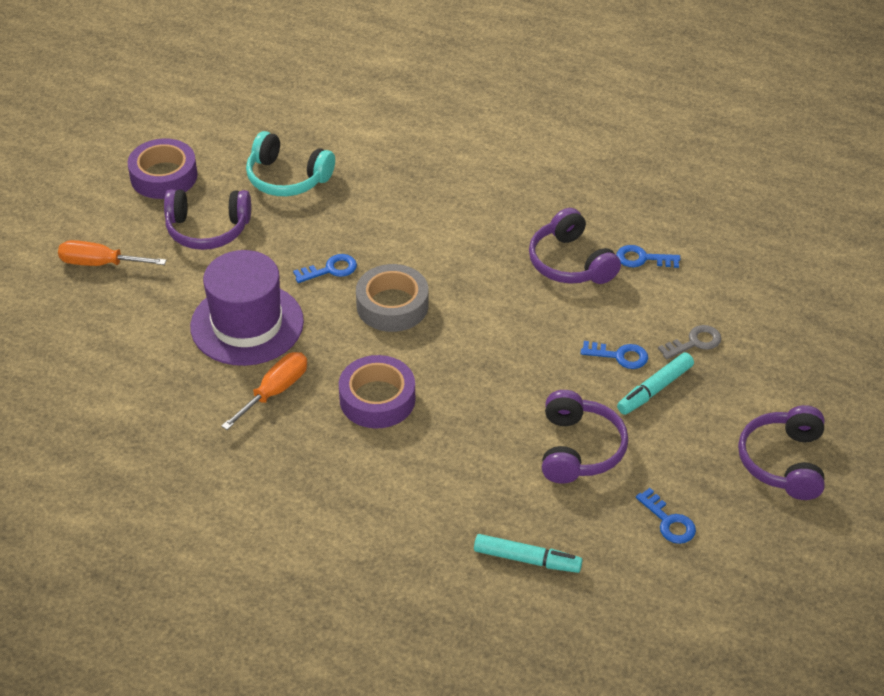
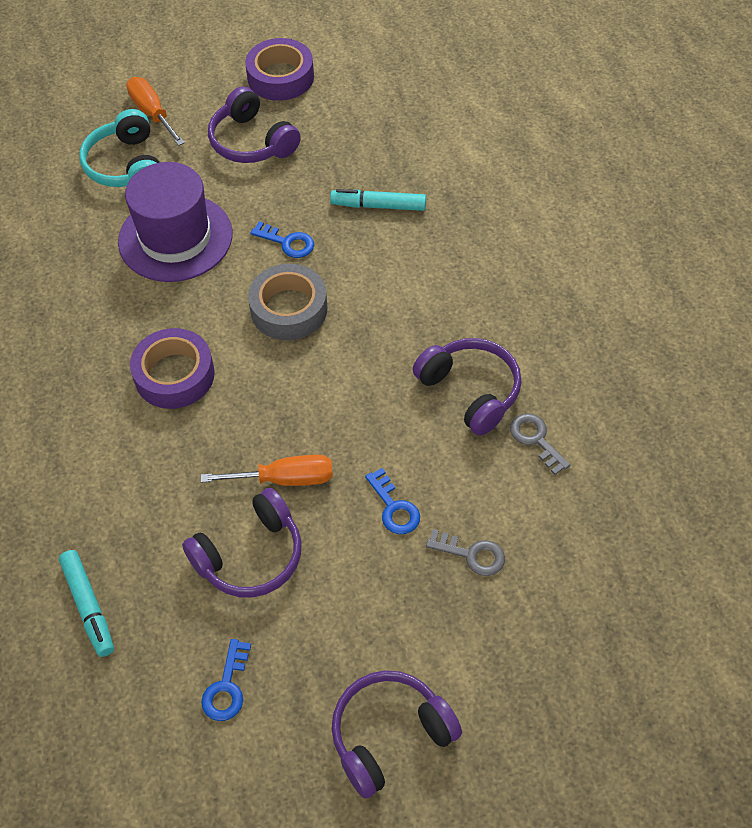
camera: 50 degrees right, 10 degrees up
(275, 391) = (121, 306): orange screwdriver -> orange screwdriver (285, 479)
(287, 178) = (360, 143): turquoise headphones -> turquoise headphones (126, 165)
(570, 263) = (471, 391): purple headphones -> purple headphones turned 120 degrees clockwise
(642, 258) = (536, 439): blue key -> grey key
(655, 389) = (380, 563): turquoise marker -> turquoise marker (378, 206)

